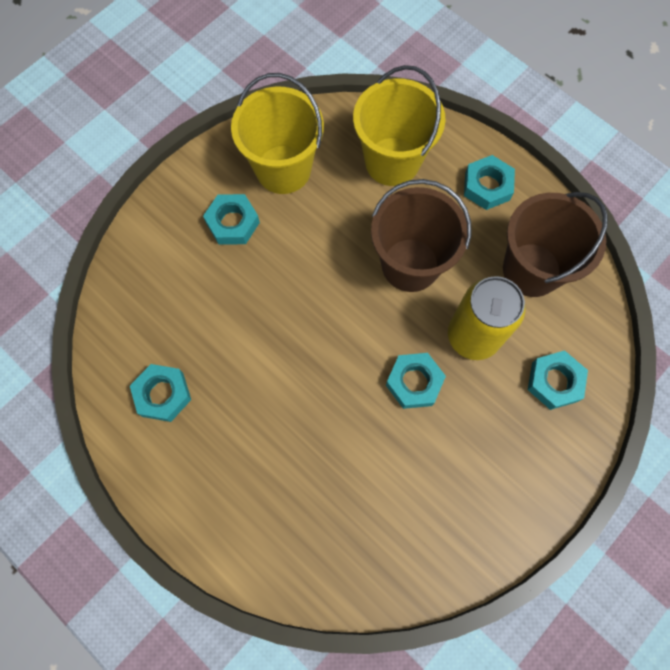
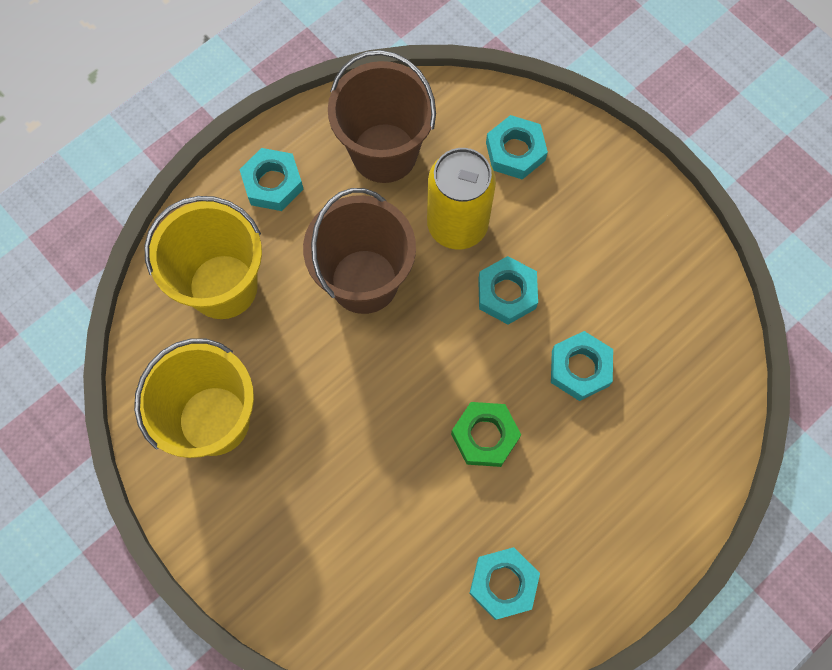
camera: 85 degrees left, 0 degrees up
(233, 223) = (282, 489): turquoise nut -> turquoise nut (580, 368)
(284, 372) = (485, 436): none -> green nut

